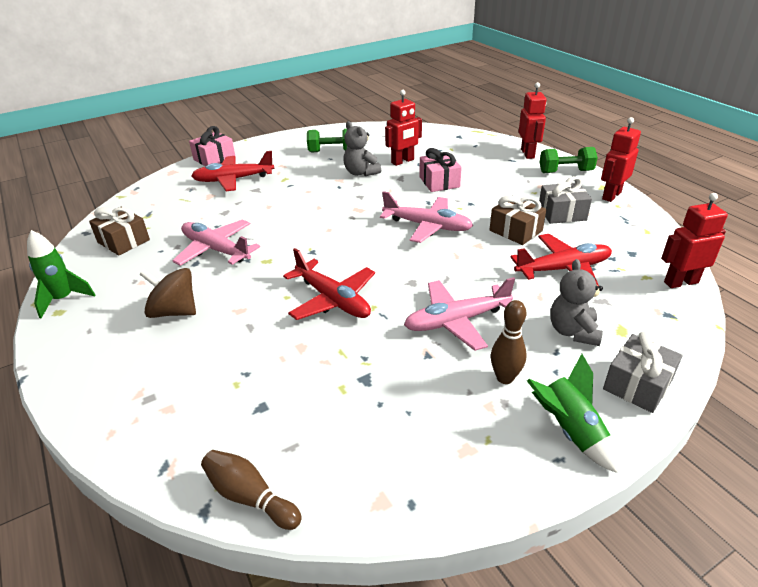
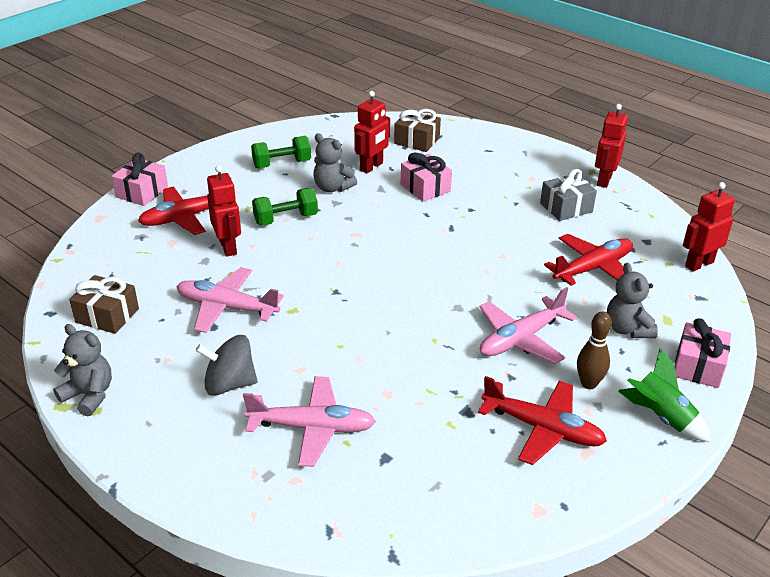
camera: 20 degrees left, 0 degrees up
(63, 299) = (89, 395): green rocket -> grey teddy bear
(174, 311) = (229, 384): brown spinning top -> grey spinning top
(250, 497) = (426, 535): brown bowling pin -> none
(333, 300) = (390, 340): red plane -> red plane (542, 429)
(427, 226) = (441, 243): pink plane -> pink plane (312, 428)
(515, 231) = (530, 234): brown gift -> brown gift (417, 141)
(528, 154) = (501, 140): red robot -> red robot (228, 247)
(565, 171) = (549, 158): green dumbbell -> green dumbbell (286, 219)
(637, 384) = (698, 366): grey gift -> pink gift

